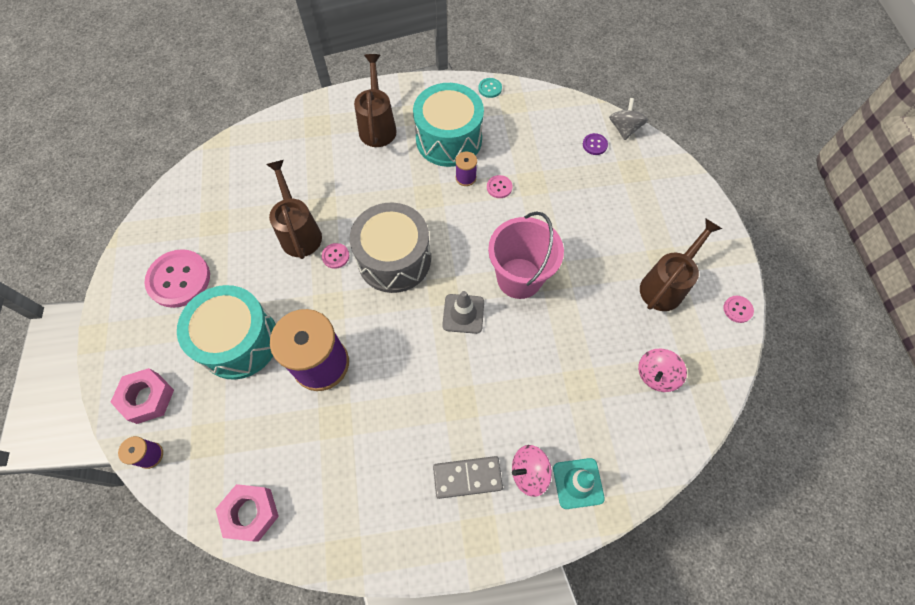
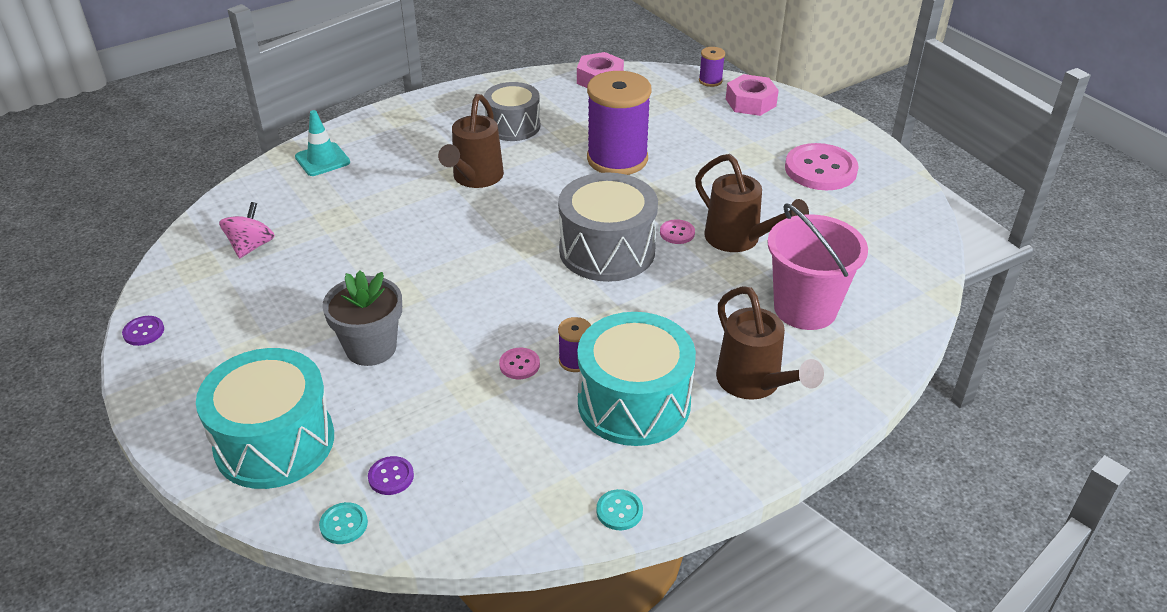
camera: 155 degrees right, 25 degrees down
(239, 341) = (710, 150): turquoise drum -> turquoise drum (274, 442)
(381, 460) = (513, 126): none -> grey drum
(463, 314) = (494, 231): grey traffic cone -> none
(467, 477) = (429, 137): grey domino -> none
(519, 278) = (443, 279): pink bucket -> pink bucket (805, 309)
(529, 472) = (372, 153): pink spinning top -> none
(585, 235) = (371, 348): none -> grey flower pot
(624, 129) = (344, 524): grey spinning top -> turquoise button
(665, 285) = (246, 327): brown watering can -> brown watering can (475, 178)
(737, 309) = (143, 332): pink button -> purple button

